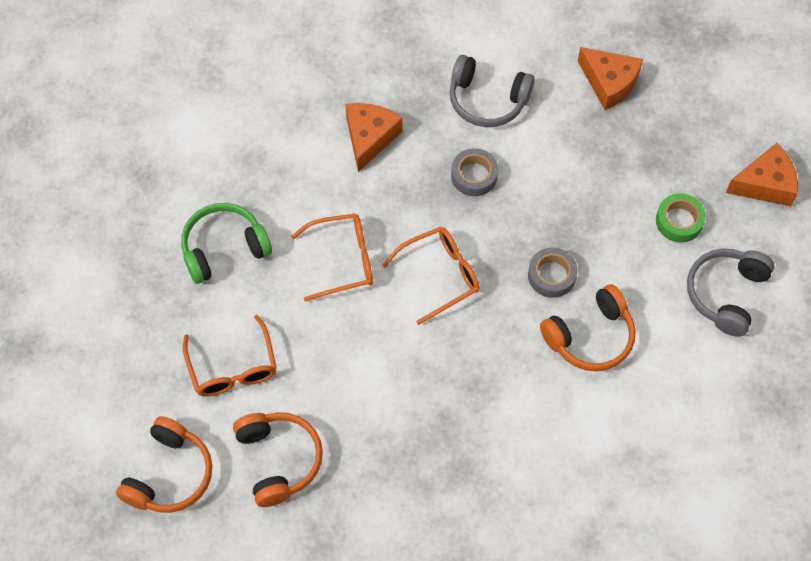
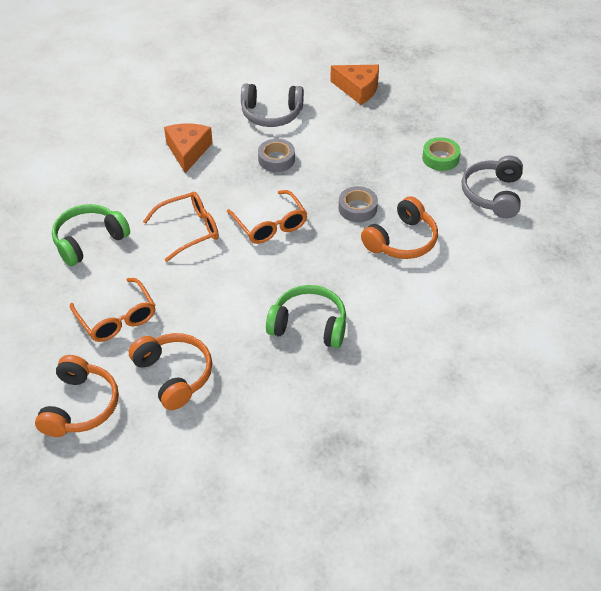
camera: 15 degrees left, 15 degrees down
(440, 275) = (270, 225): orange glasses -> orange glasses turned 105 degrees clockwise
(445, 431) = (309, 325): none -> green headphones
(765, 184) = (493, 126): orange cheese -> none

